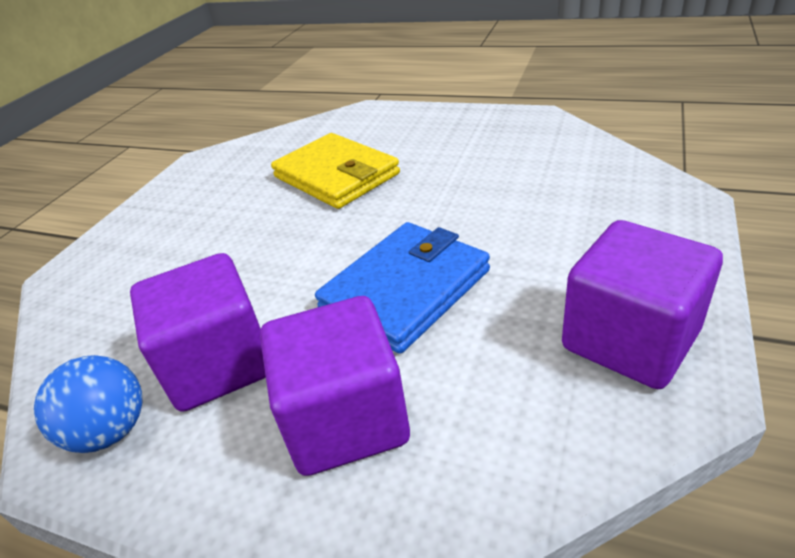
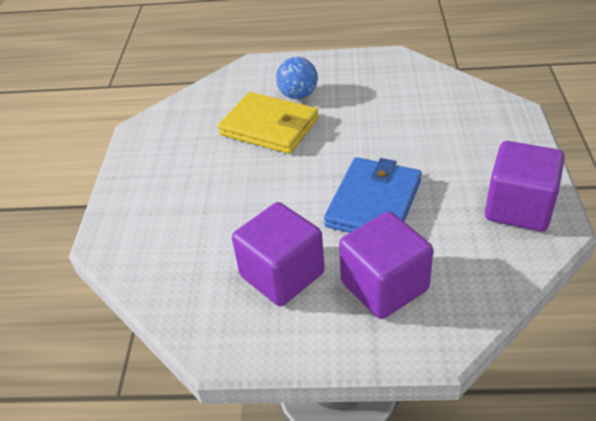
camera: 20 degrees left, 5 degrees up
(111, 431) = (241, 328): blue ball -> blue ball (298, 95)

